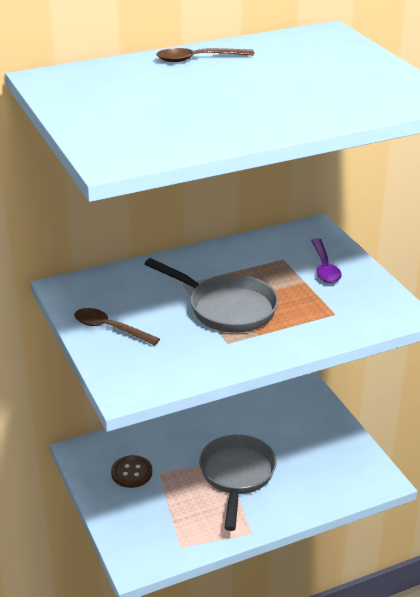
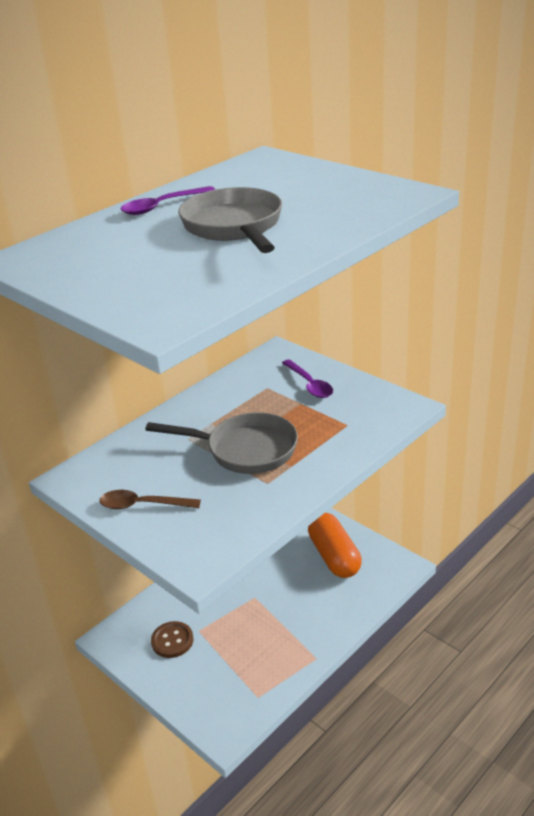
camera: 20 degrees left, 0 degrees up
(198, 59) = (162, 206): brown spoon -> purple spoon
(236, 476) = (273, 607): grey pan -> grey pan (234, 227)
(320, 450) = (334, 556): none -> orange capsule

